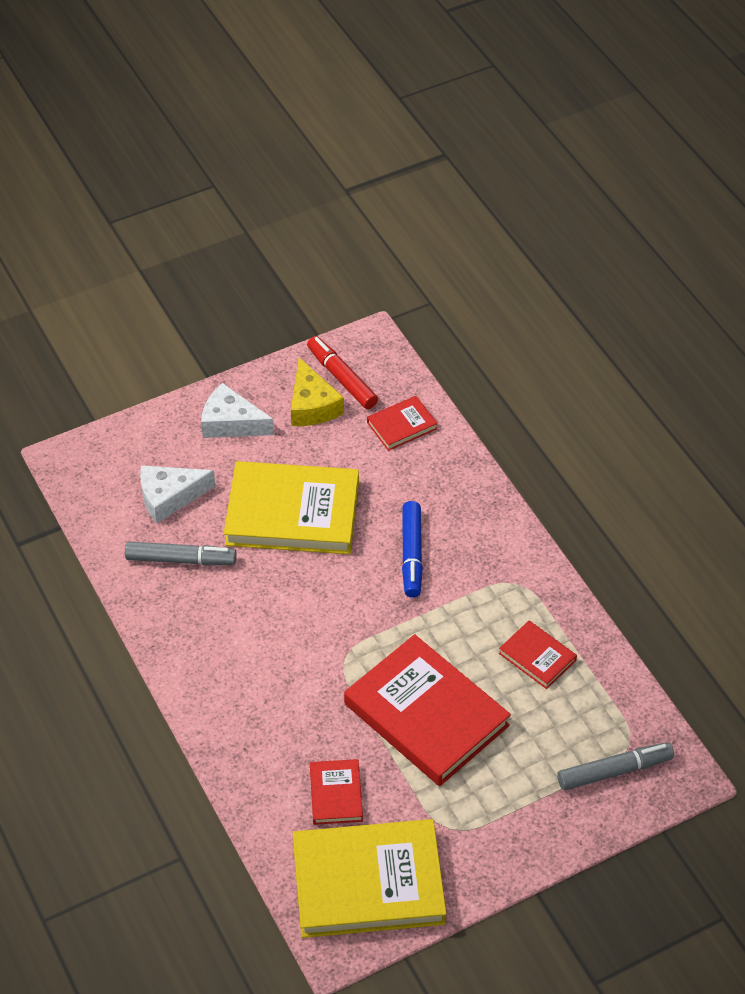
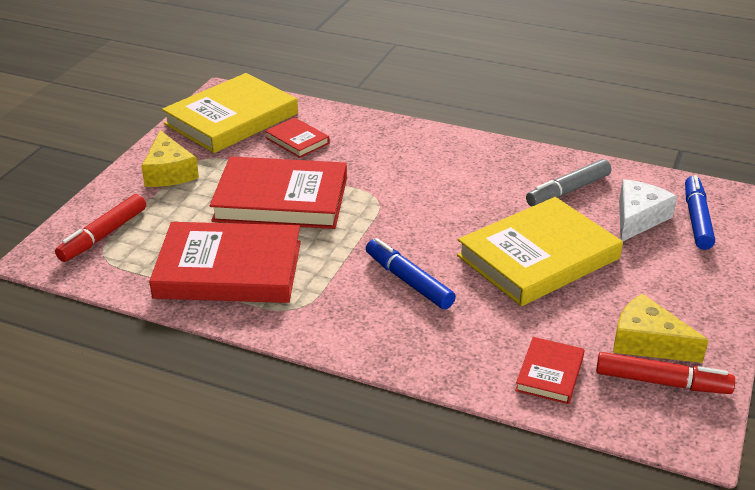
camera: 140 degrees right, 15 degrees down
(129, 467) = (696, 219): none -> blue marker
(231, 423) = (684, 289): white cheese -> none
(497, 828) = (169, 172): none -> yellow cheese
(537, 657) = (229, 269): red book -> red book, size x2.11
(614, 771) = (103, 235): grey marker -> red marker

